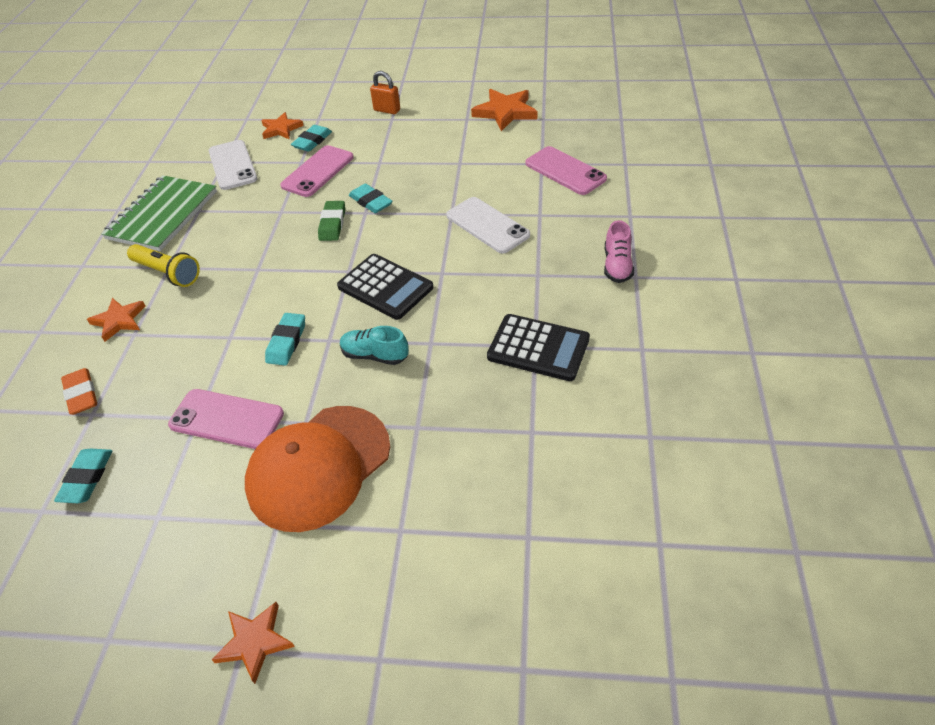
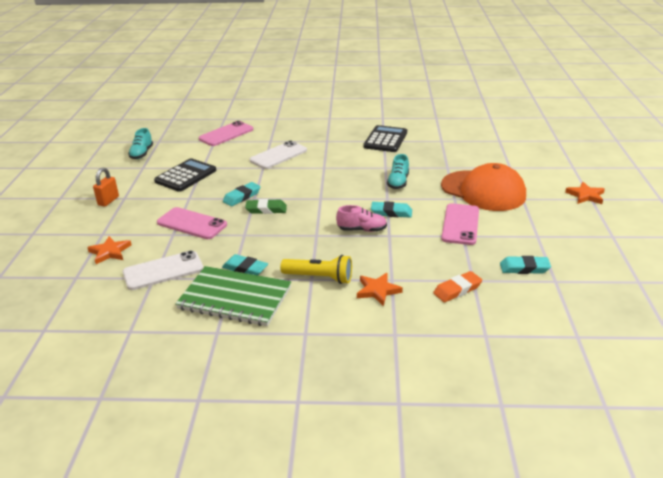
camera: 95 degrees left, 15 degrees down
(167, 273) = (319, 277): yellow flashlight -> yellow flashlight turned 75 degrees clockwise
(312, 141) = (141, 232): turquoise eraser -> turquoise eraser (245, 269)
(385, 287) = (337, 184): black calculator -> black calculator (186, 176)
(505, 112) = (142, 154): orange star -> turquoise shoe
(617, 266) = (320, 122): pink shoe -> pink shoe (362, 230)

